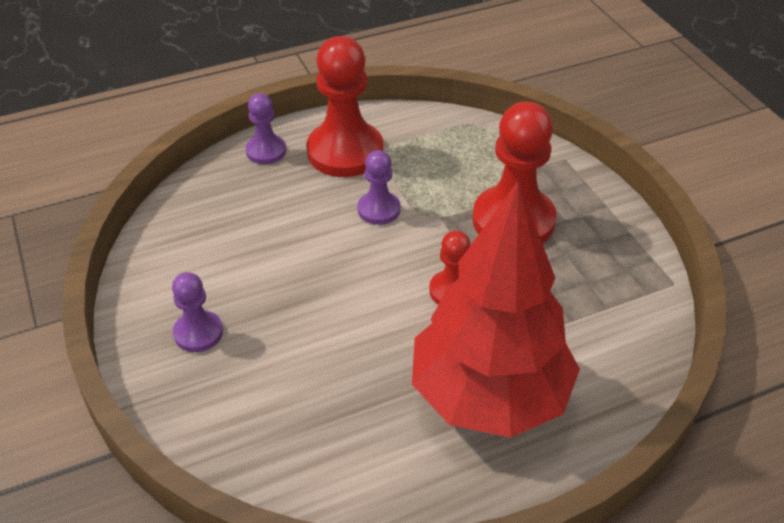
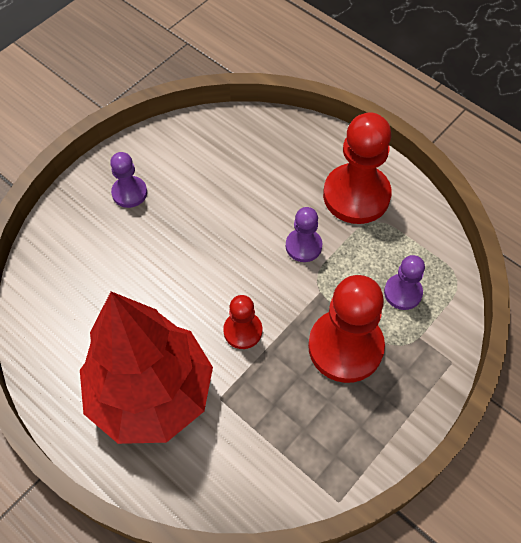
camera: 65 degrees right, 15 degrees up
(266, 151) = (325, 145): purple pawn -> purple pawn (403, 292)

